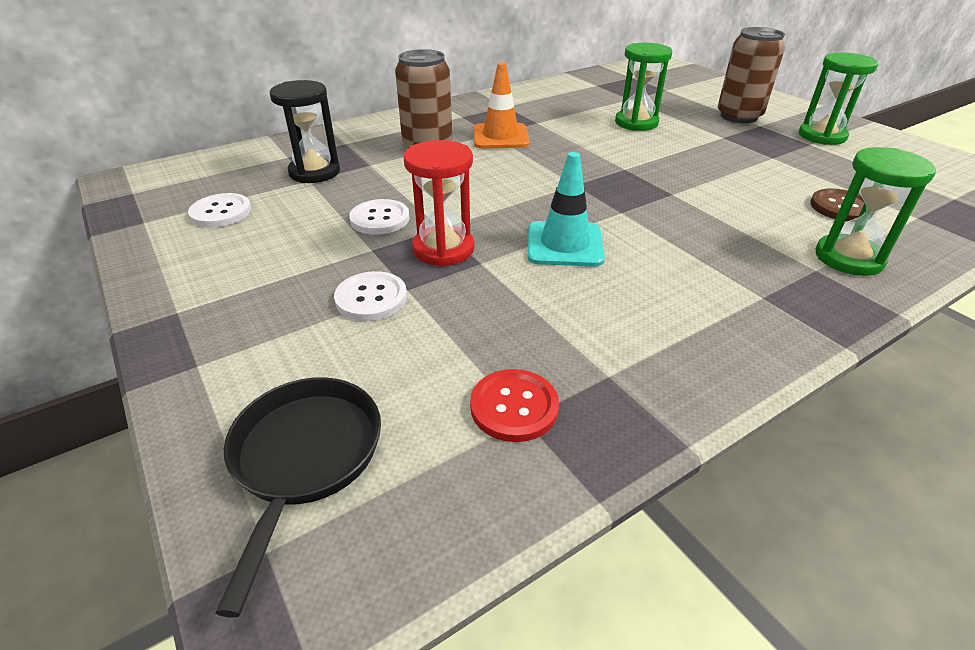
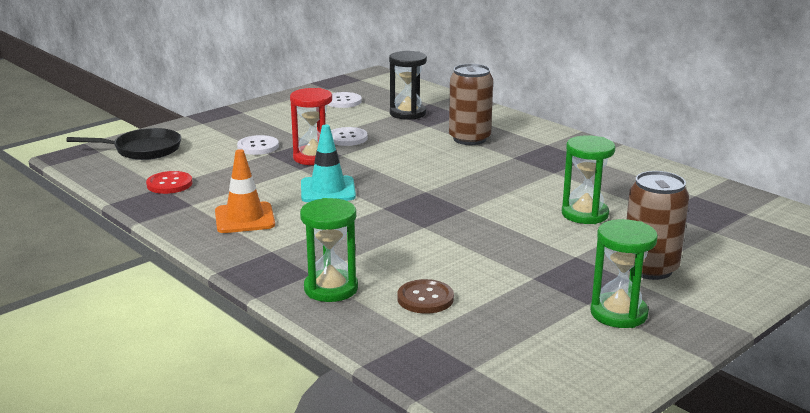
camera: 80 degrees right, 15 degrees down
(500, 137) = (508, 160): orange traffic cone -> orange traffic cone (244, 218)

